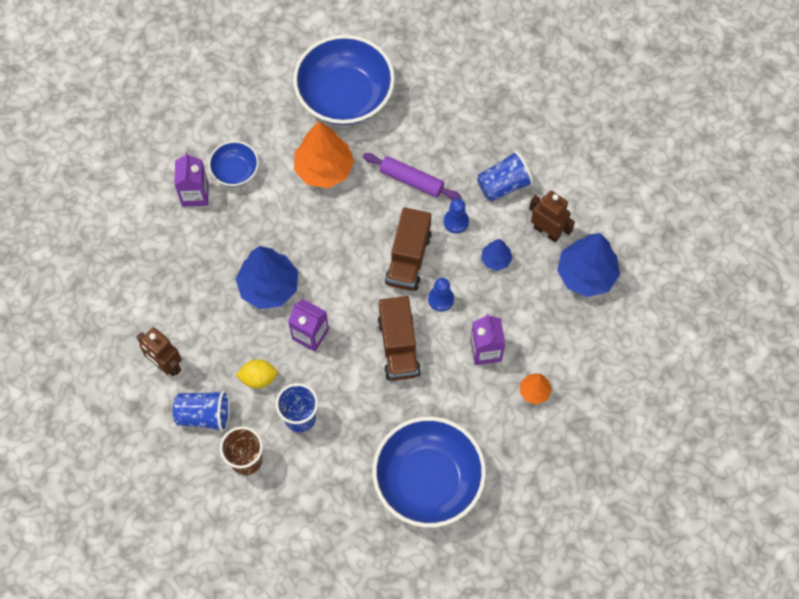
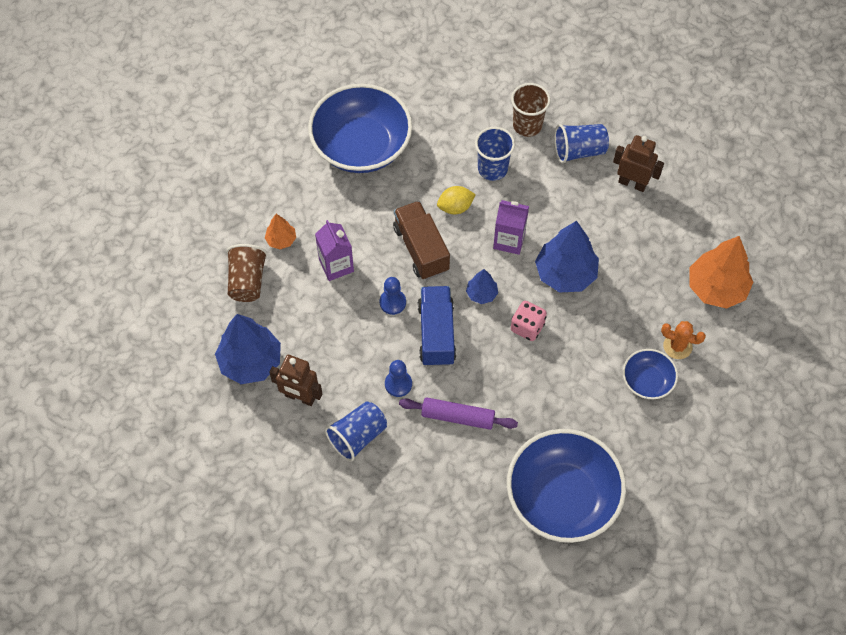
camera: 165 degrees right, 5 degrees down
(195, 194) = (677, 346): purple carton -> orange cactus
(258, 378) = (543, 192): yellow lemon -> yellow lemon (455, 207)
(323, 244) = (527, 327): none -> pink dice
(324, 169) = (555, 406): orange tree -> orange tree (716, 288)
(408, 259) = (436, 334): brown truck -> blue truck
(496, 259) = (347, 355): blue tree -> blue tree (481, 294)
(575, 355) = (247, 281): none -> brown cup

